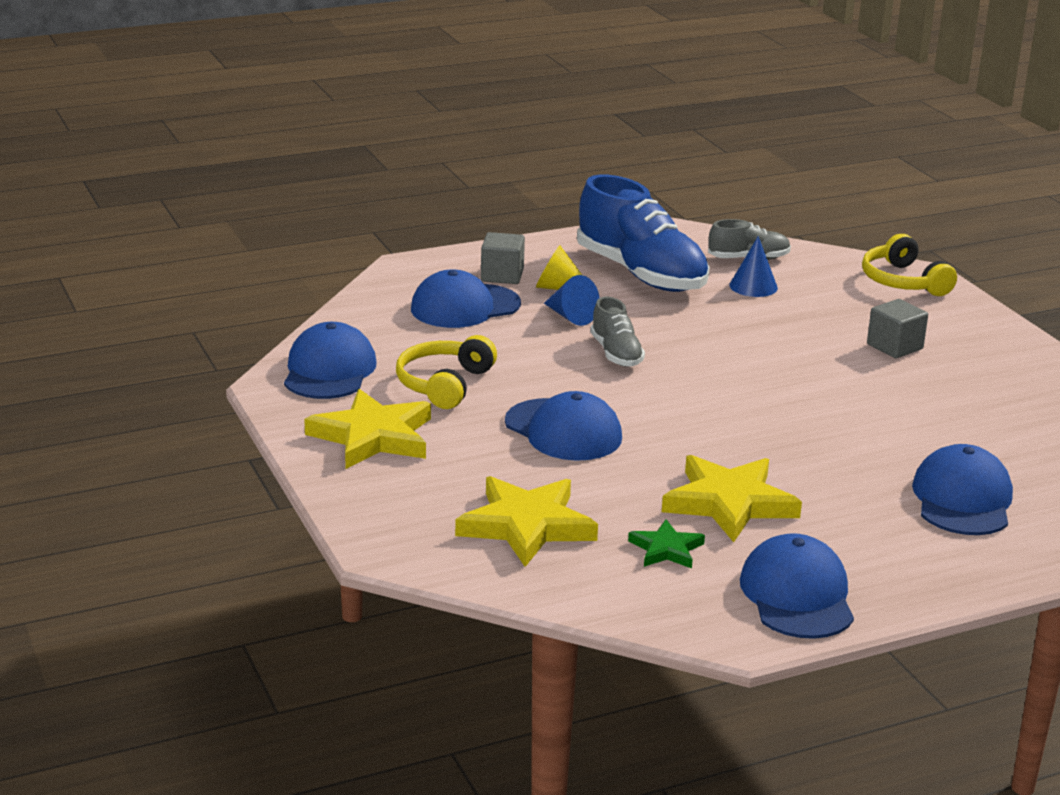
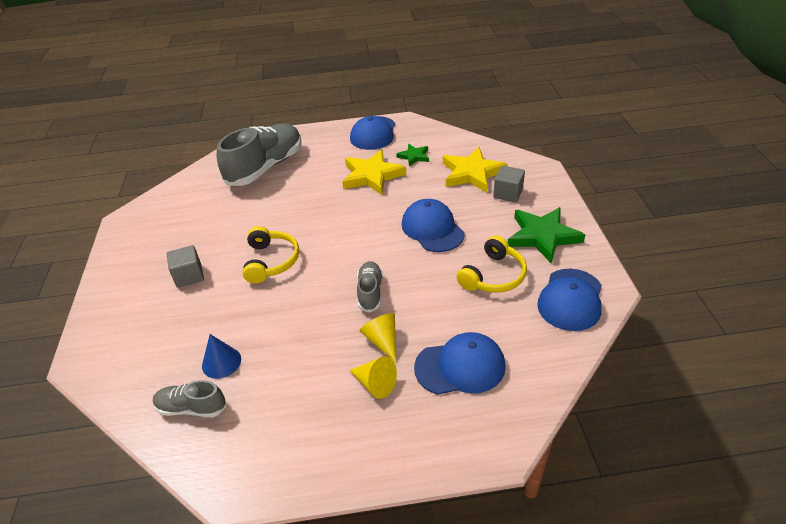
camera: 160 degrees left, 15 degrees up
(373, 436) = (542, 236): yellow star -> green star
(502, 275) = (416, 413): grey cube -> grey cube (508, 193)
(570, 316) = (382, 341): blue cone -> yellow cone
(641, 274) = (297, 396): blue shoe -> none
(903, 281) = (106, 351): yellow headphones -> yellow headphones (271, 261)
(962, 499) = (265, 167): blue cap -> grey shoe

